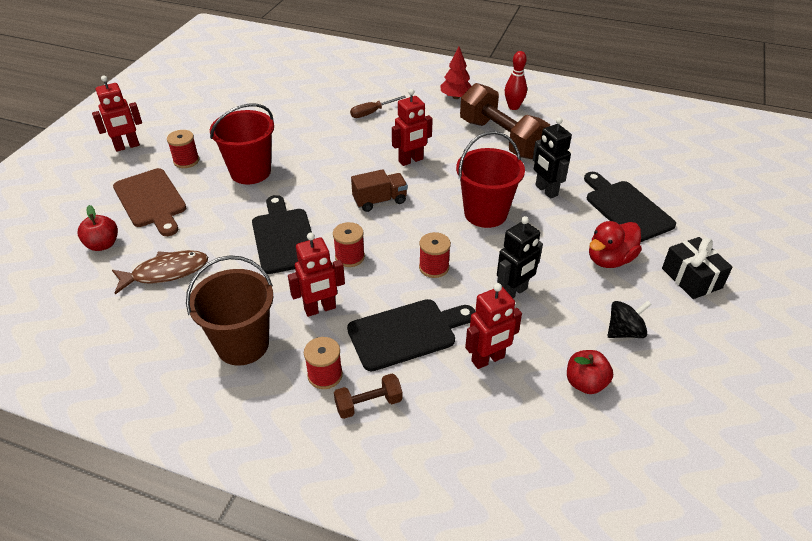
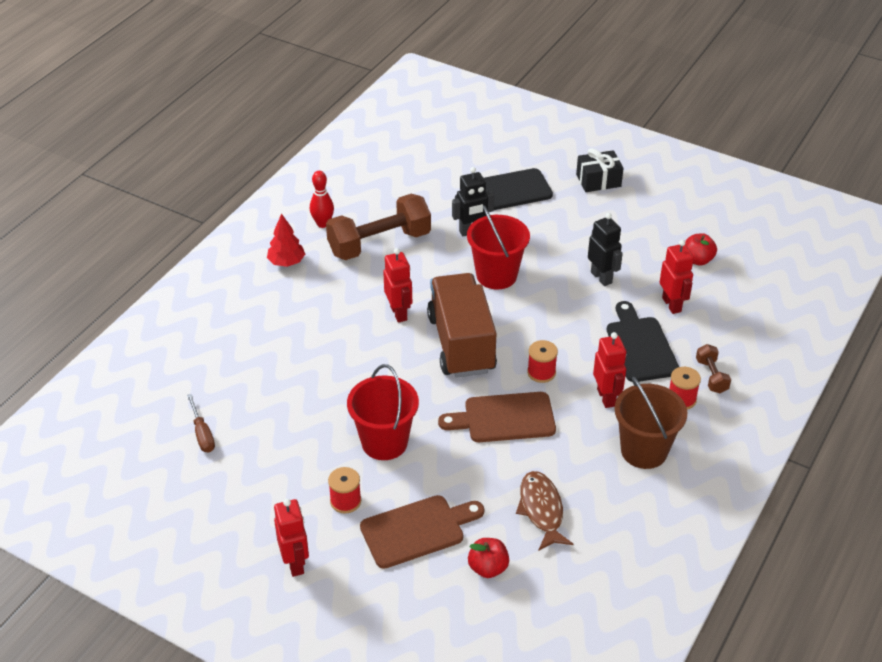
camera: 80 degrees left, 0 degrees up
(284, 238) = (504, 418): black cutting board -> brown cutting board
(372, 112) = (295, 332): brown screwdriver -> brown screwdriver (202, 434)
(380, 201) = (461, 343): brown truck -> brown truck, size x2.06
(434, 267) = (564, 319): red spool -> none
(610, 259) = (571, 216): red duck -> none
(624, 332) = (650, 229): black spinning top -> none

